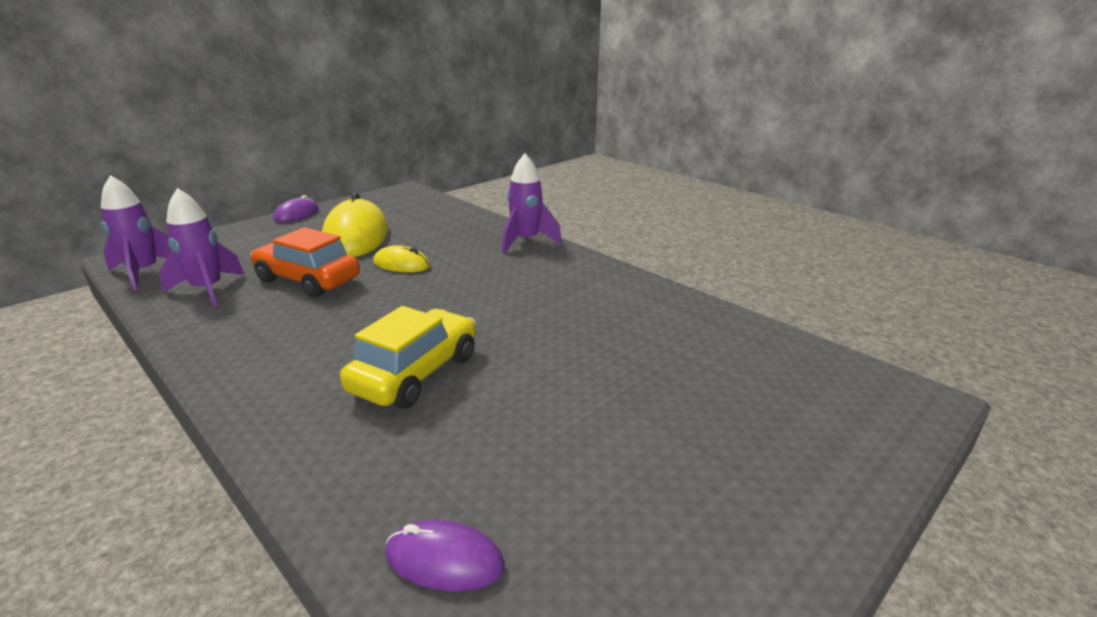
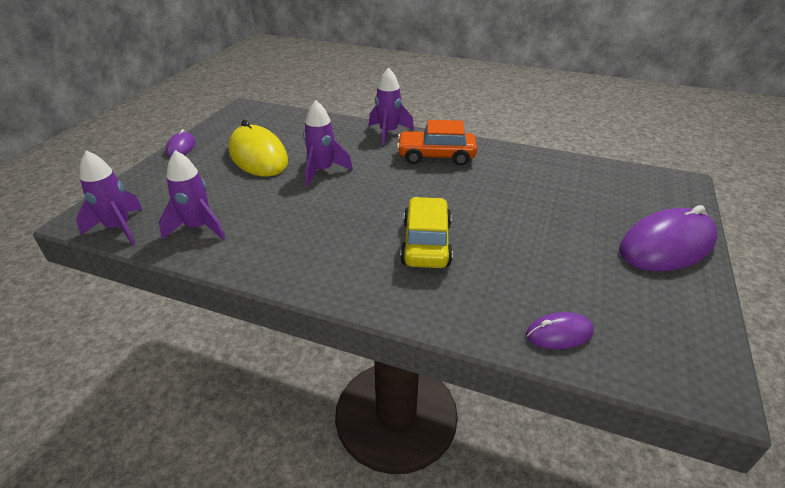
camera: 25 degrees left, 10 degrees up
(308, 280) = (268, 200): orange car -> orange car (436, 156)
(401, 264) = (322, 171): yellow mouse -> purple rocket
(782, 488) = (666, 245): none -> purple mouse

